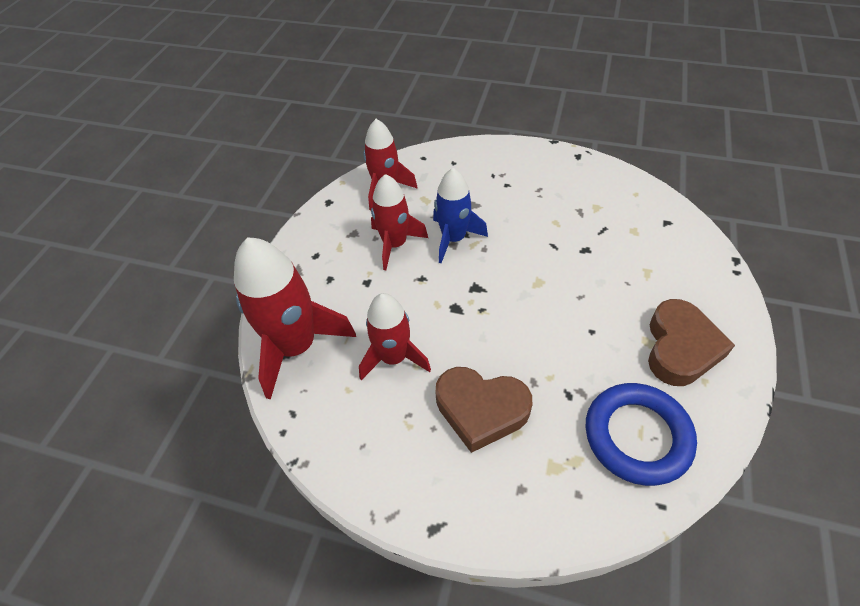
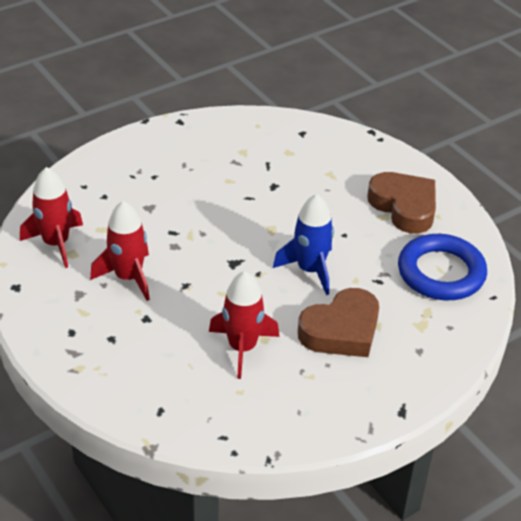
camera: 55 degrees left, 10 degrees down
(296, 346) = (159, 399): red rocket -> none
(453, 239) = (170, 242): blue rocket -> blue rocket (310, 270)

